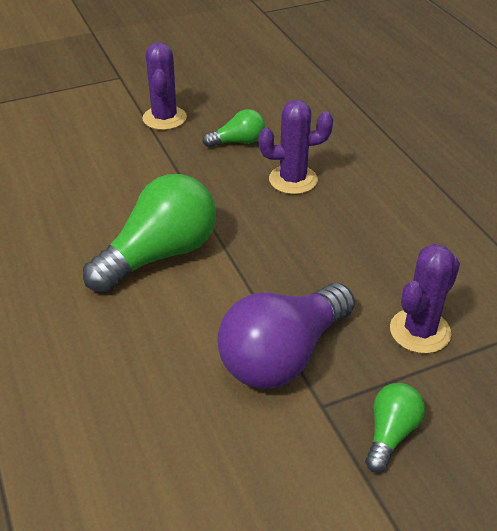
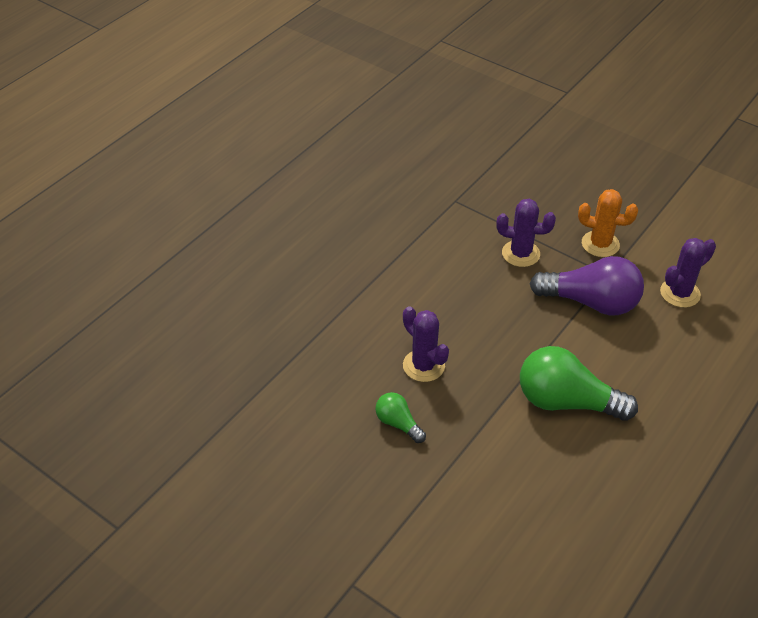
camera: 120 degrees left, 5 degrees up
(164, 118) = (400, 498): purple cactus -> purple cactus (680, 293)
(390, 434) = (600, 244): green light bulb -> orange cactus

